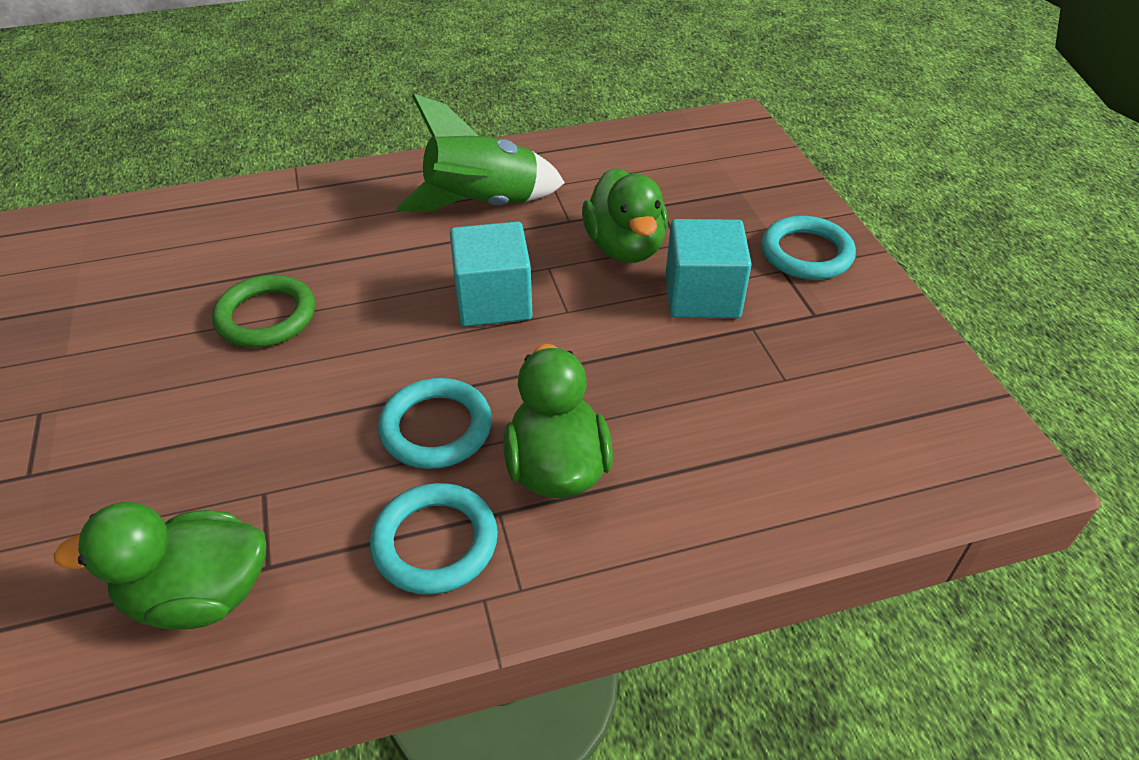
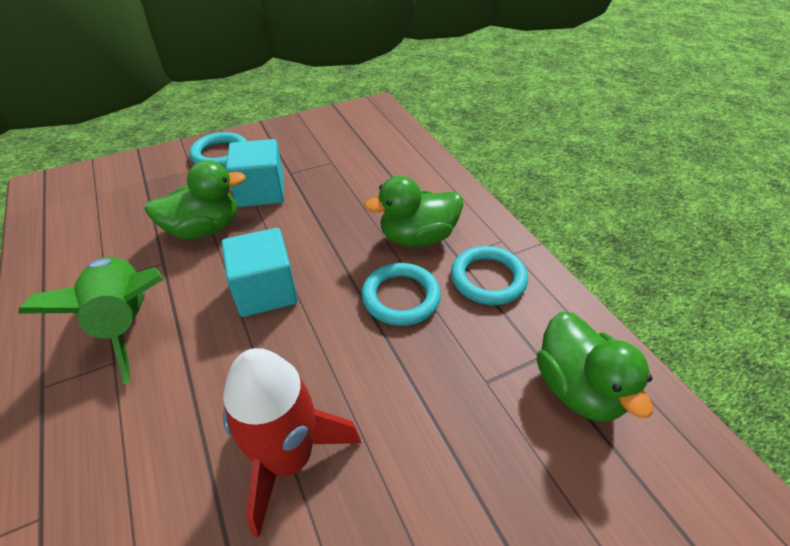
camera: 100 degrees left, 0 degrees up
(266, 316) = (288, 458): green ring -> red rocket

